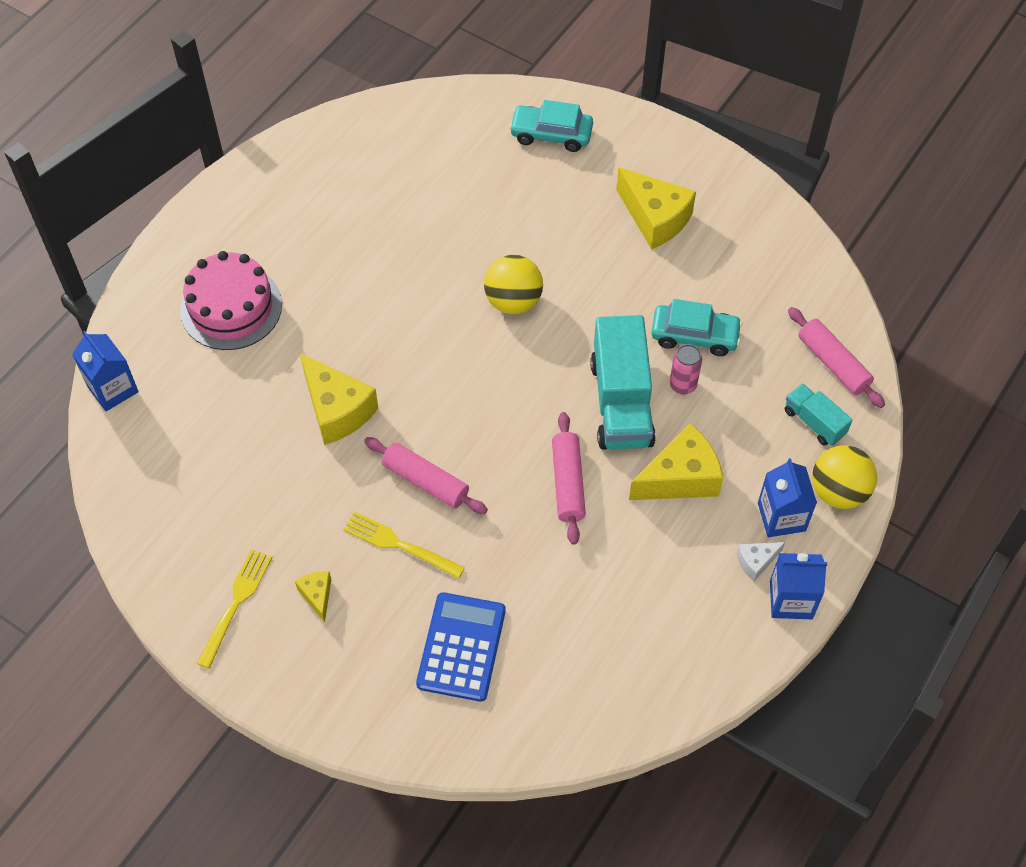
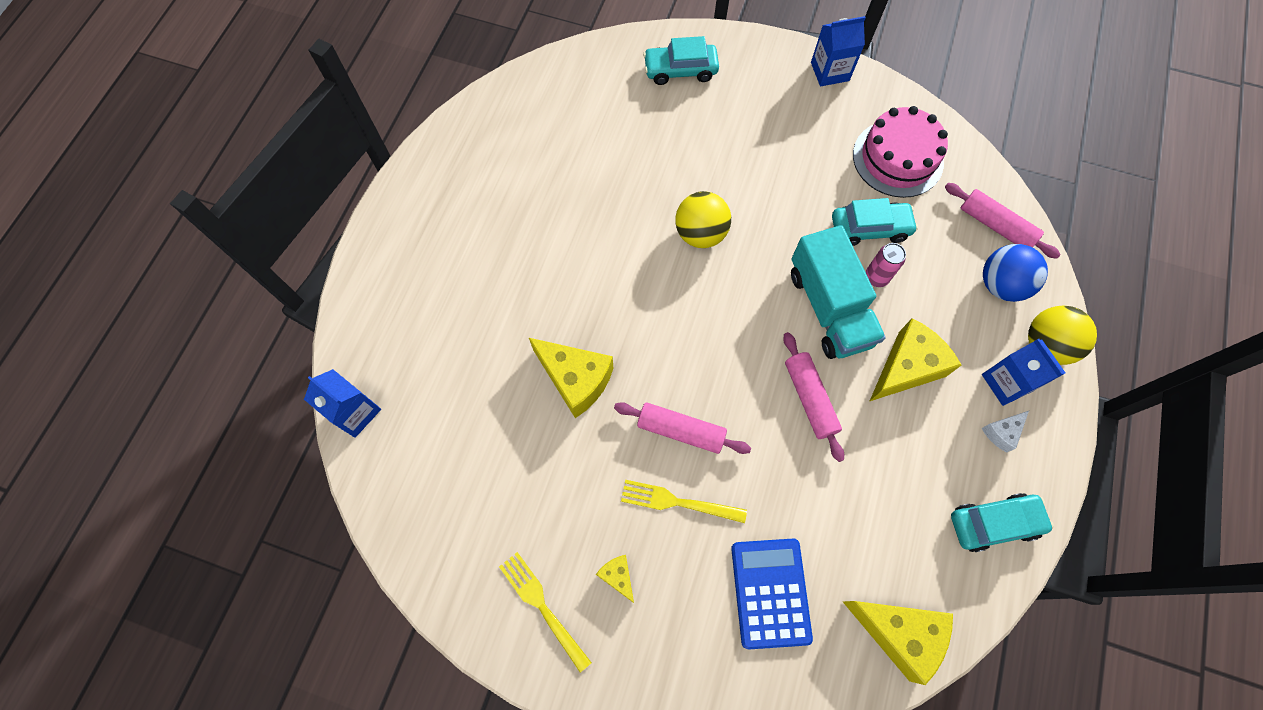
camera: 15 degrees left, 10 degrees up
(231, 307) = (444, 301): pink cake -> pink cake (897, 158)
(236, 603) = (542, 607): yellow fork -> yellow fork turned 45 degrees counterclockwise
(655, 218) = (796, 127): yellow cheese -> yellow cheese (898, 633)
(713, 642) = (993, 523): none -> turquoise car
(791, 600) = (1045, 461): blue carton -> blue carton (830, 71)
(814, 422) = (1000, 285): turquoise truck -> blue ball

